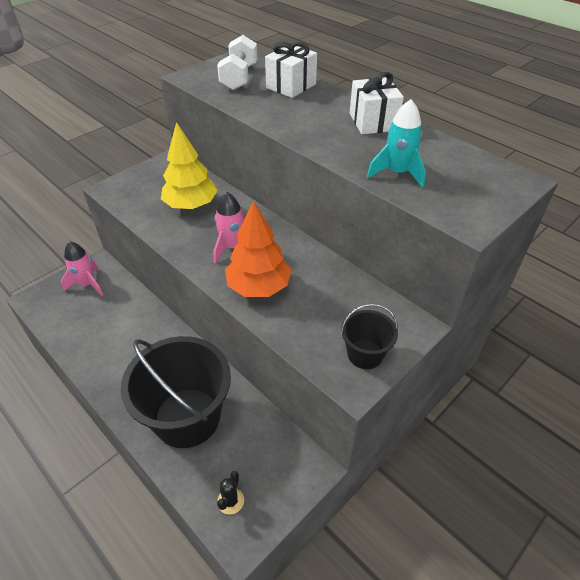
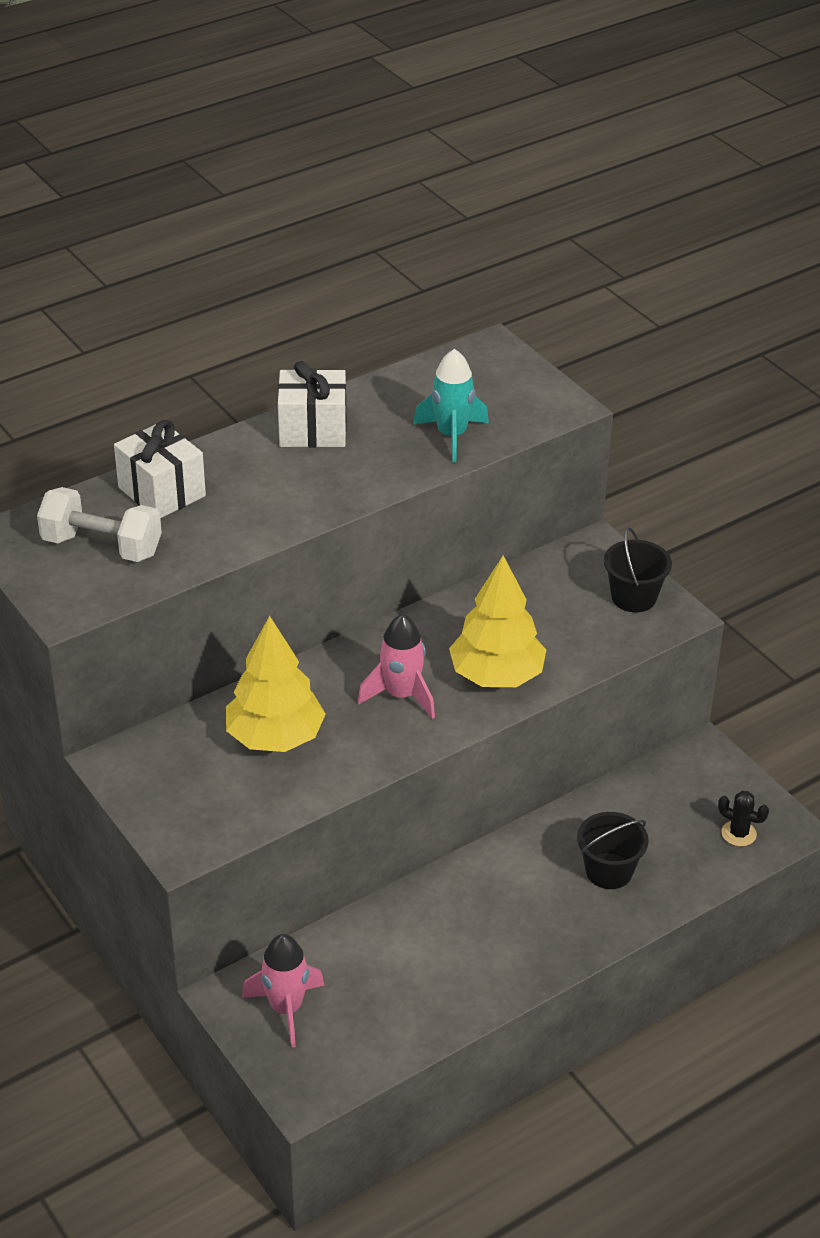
camera: 80 degrees left, 5 degrees down
(187, 417) = (609, 871): black bucket -> black bucket, size x0.47
(259, 287) = (497, 676): orange tree -> yellow tree

